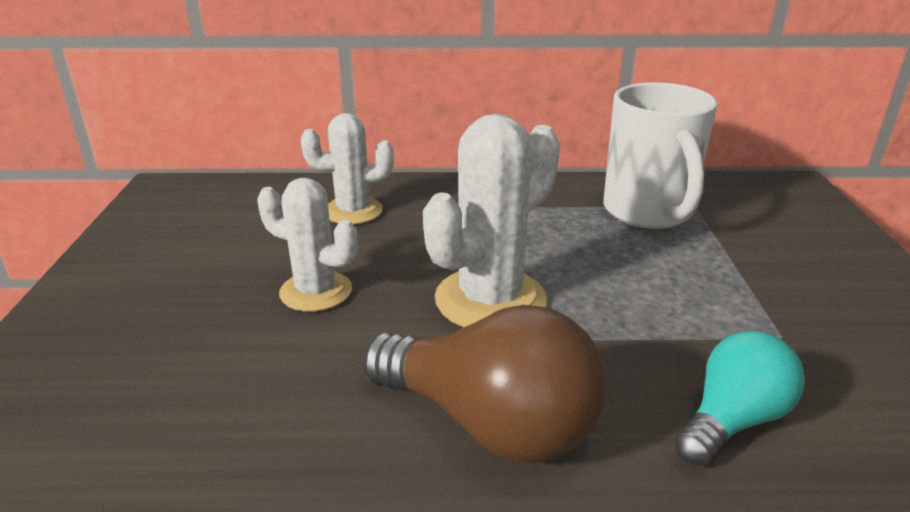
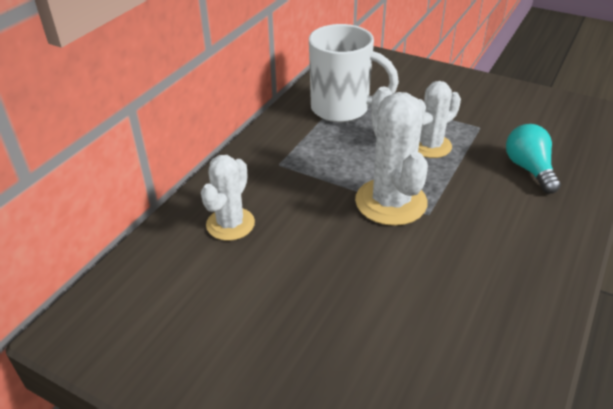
camera: 60 degrees left, 10 degrees up
(316, 291) = (330, 273): white cactus -> white cactus (430, 146)
(490, 423) = (498, 242): brown light bulb -> none

